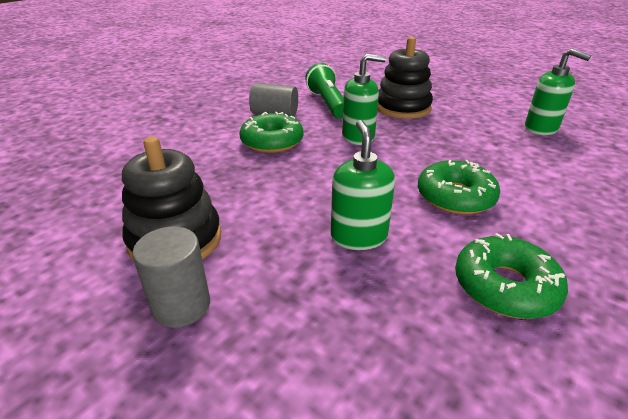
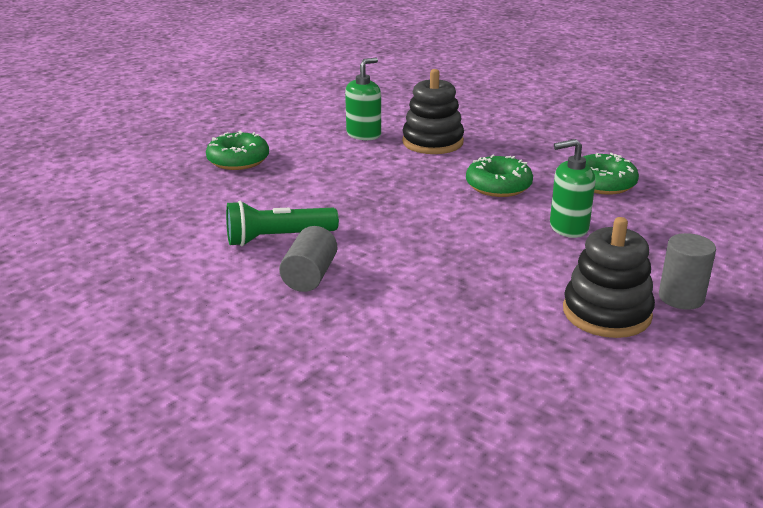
camera: 90 degrees left, 5 degrees down
(272, 141) = (397, 274): green donut -> green donut (238, 160)
(358, 137) = (383, 221): green soap dispenser -> none
(402, 108) = (301, 192): black stacking toy -> black stacking toy (432, 142)

